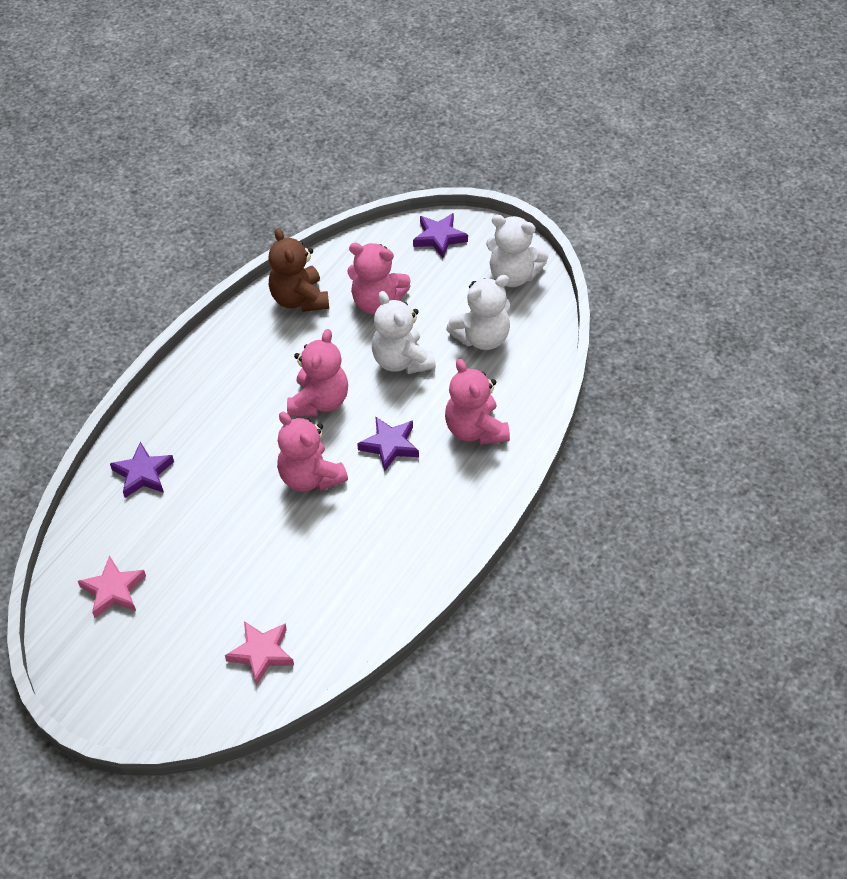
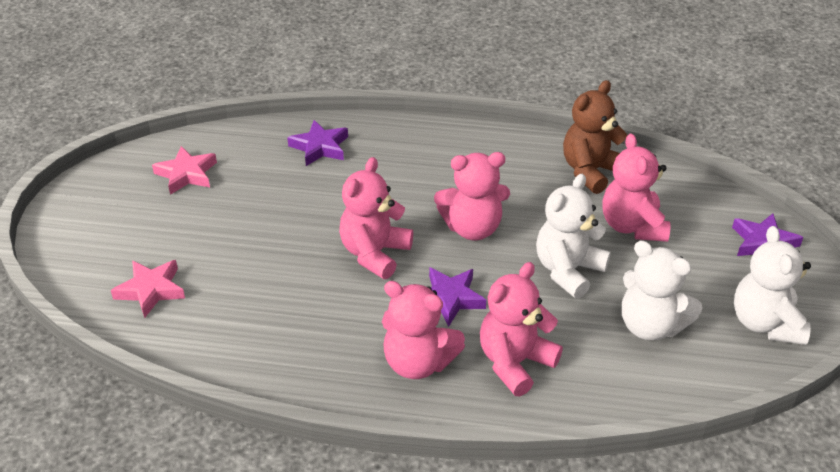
camera: 65 degrees right, 10 degrees down
(445, 488) = (418, 362): none -> pink teddy bear

